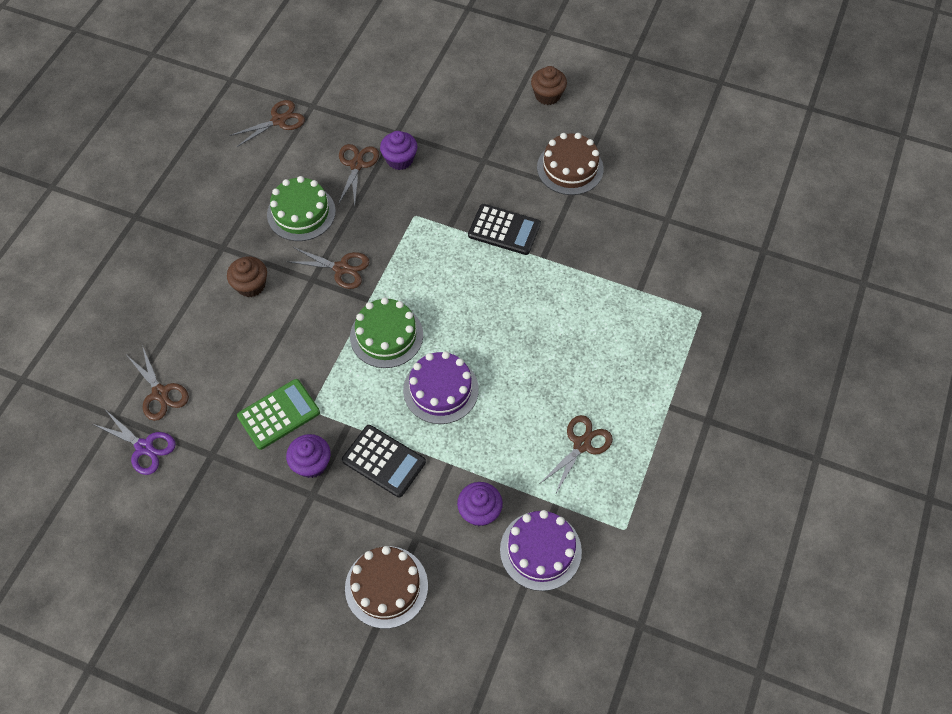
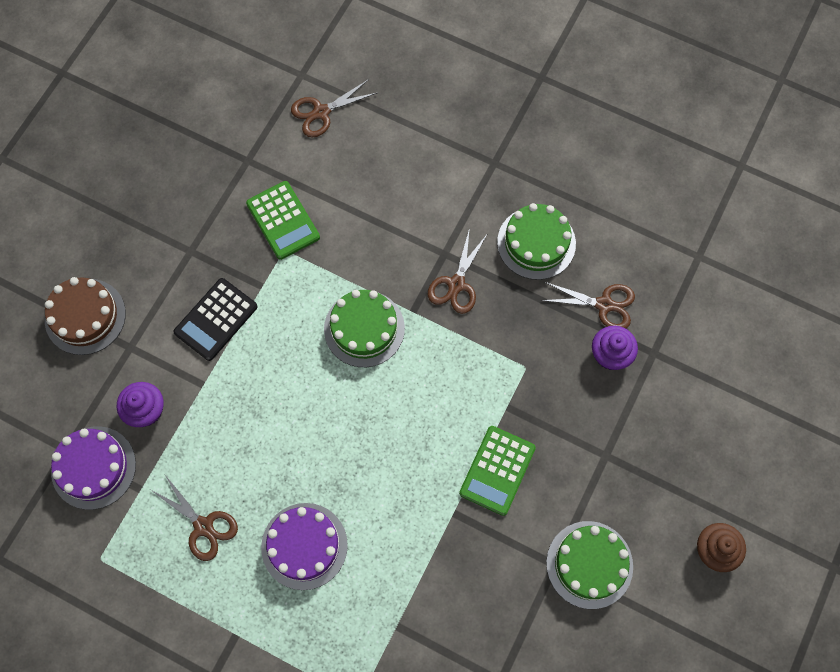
camera: 95 degrees right, 10 degrees up
(144, 447) = (264, 102): purple scissors -> none
(251, 285) = (442, 192): brown cupcake -> none
(279, 120) = (675, 219): brown scissors -> none
(311, 463) = (224, 251): purple cupcake -> none
(440, 389) = (290, 381): purple cake -> purple cake (304, 546)
(504, 230) = (497, 470): black calculator -> green calculator
(570, 168) = (589, 564): brown cake -> green cake

